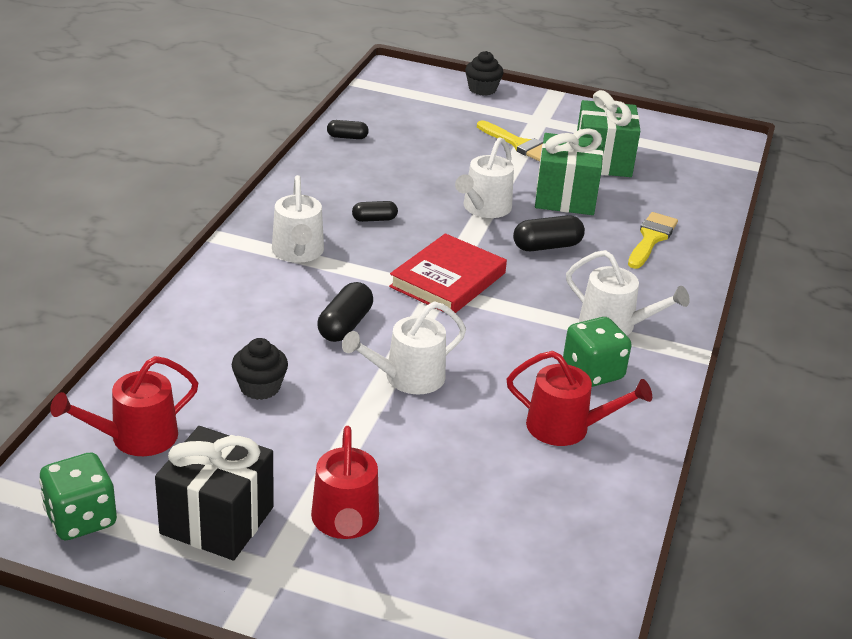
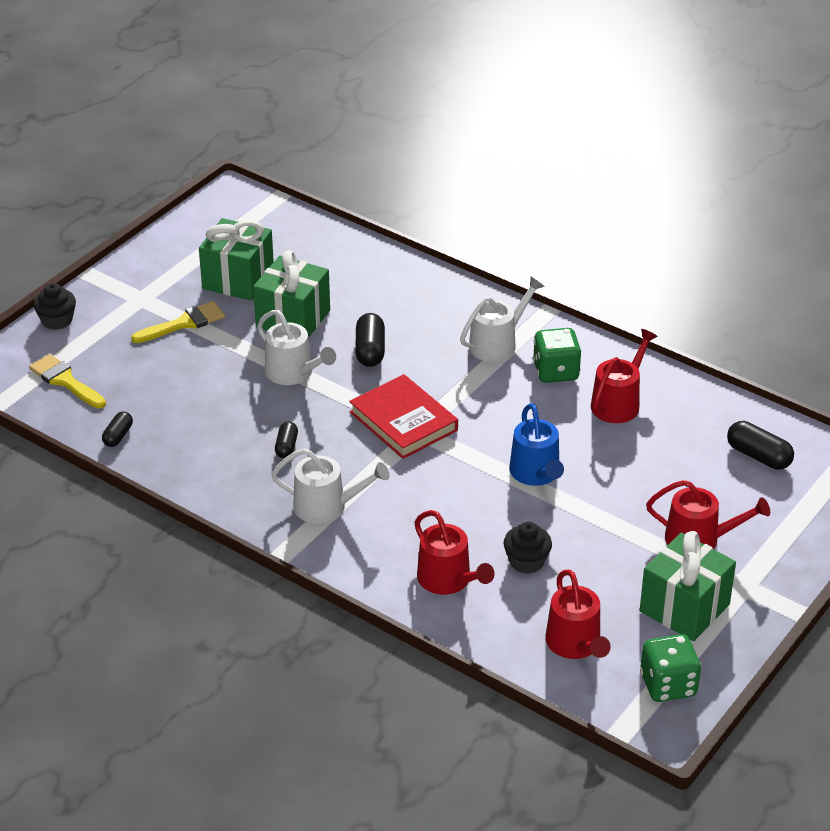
camera: 70 degrees left, 5 degrees up
(215, 338) = (448, 580): none -> red watering can
(217, 520) = (684, 608): black gift -> green gift
(345, 325) = (453, 496): black capsule -> black capsule (758, 456)
(408, 378) = (536, 473): white watering can -> blue watering can
(651, 239) = (379, 288): yellow brush -> yellow brush (65, 381)

